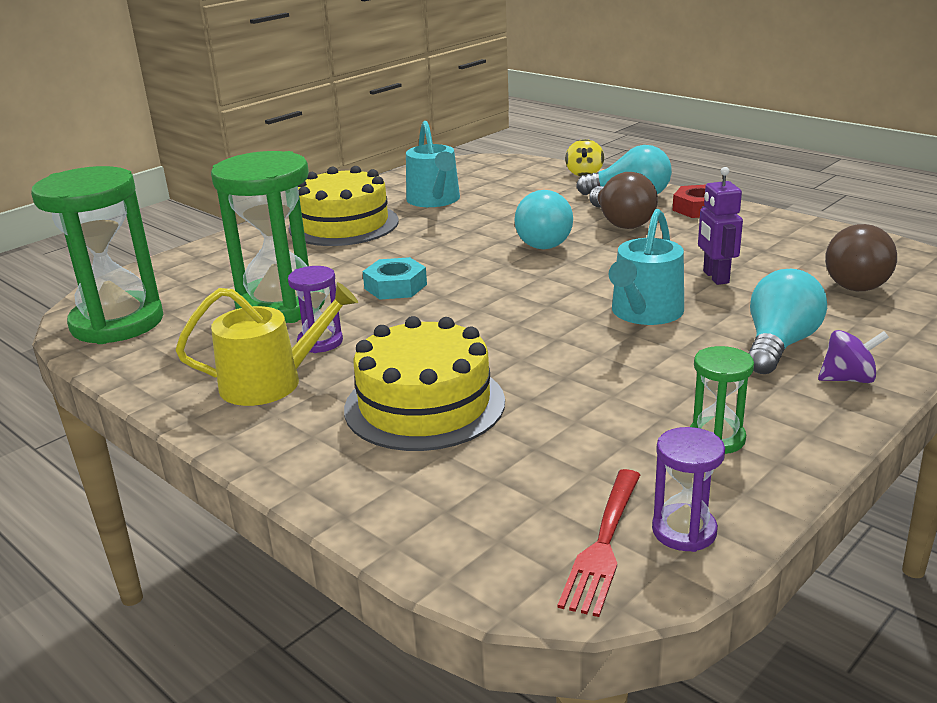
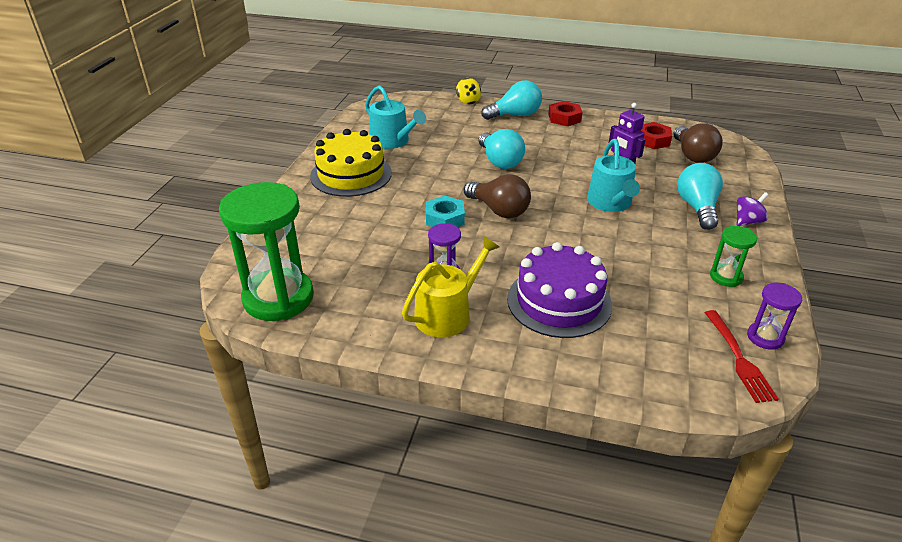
camera: 30 degrees left, 10 degrees up
(281, 305) = (384, 252): green hourglass -> none
(424, 405) = (559, 301): yellow cake -> purple cake
(621, 222) = (530, 137): brown light bulb -> brown light bulb (499, 210)
(809, 253) = (653, 140): none -> red nut

